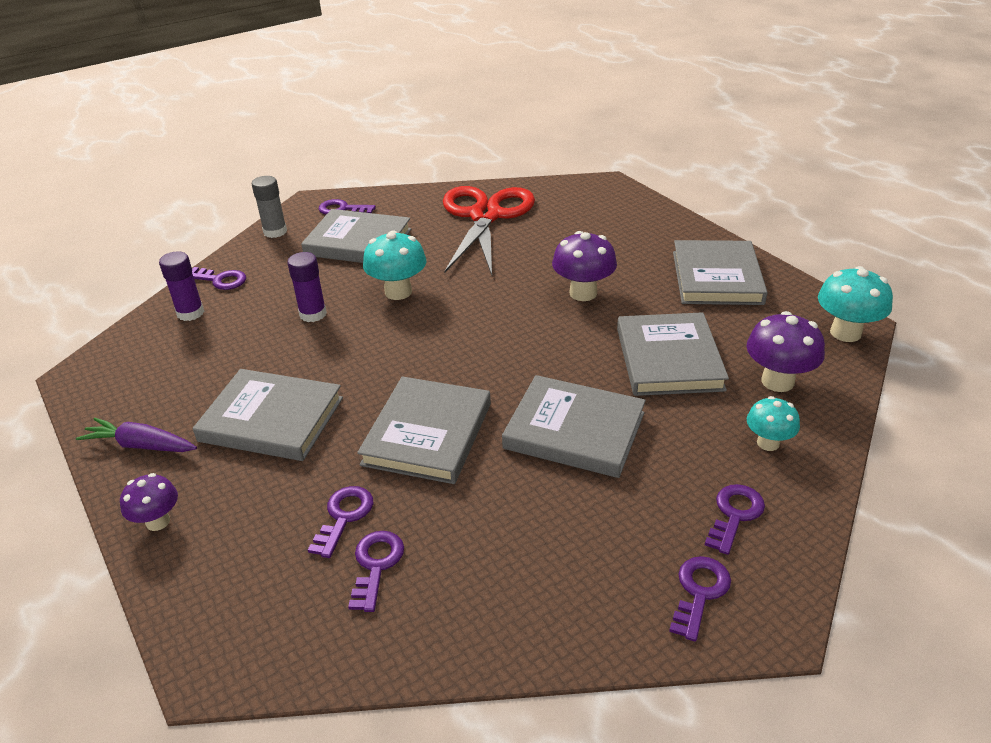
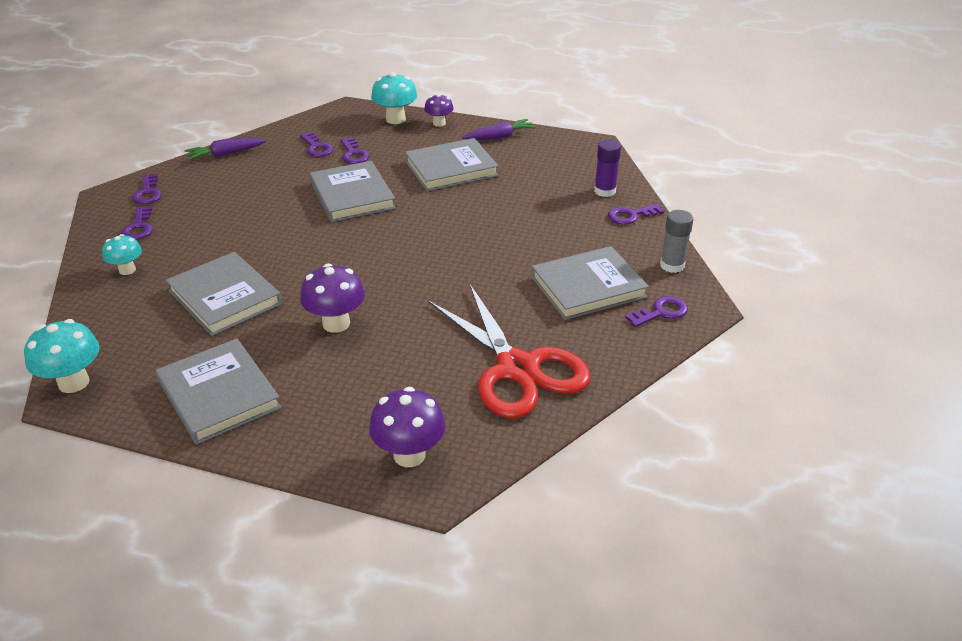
camera: 140 degrees right, 0 degrees up
(313, 314) = (524, 223): purple glue stick -> none
(398, 292) = (488, 261): turquoise mushroom -> turquoise mushroom (395, 119)
(524, 634) = (225, 154): none -> purple carrot
(574, 430) = (263, 229): grey book -> none
(777, 381) = (129, 314): purple mushroom -> purple mushroom (409, 455)

